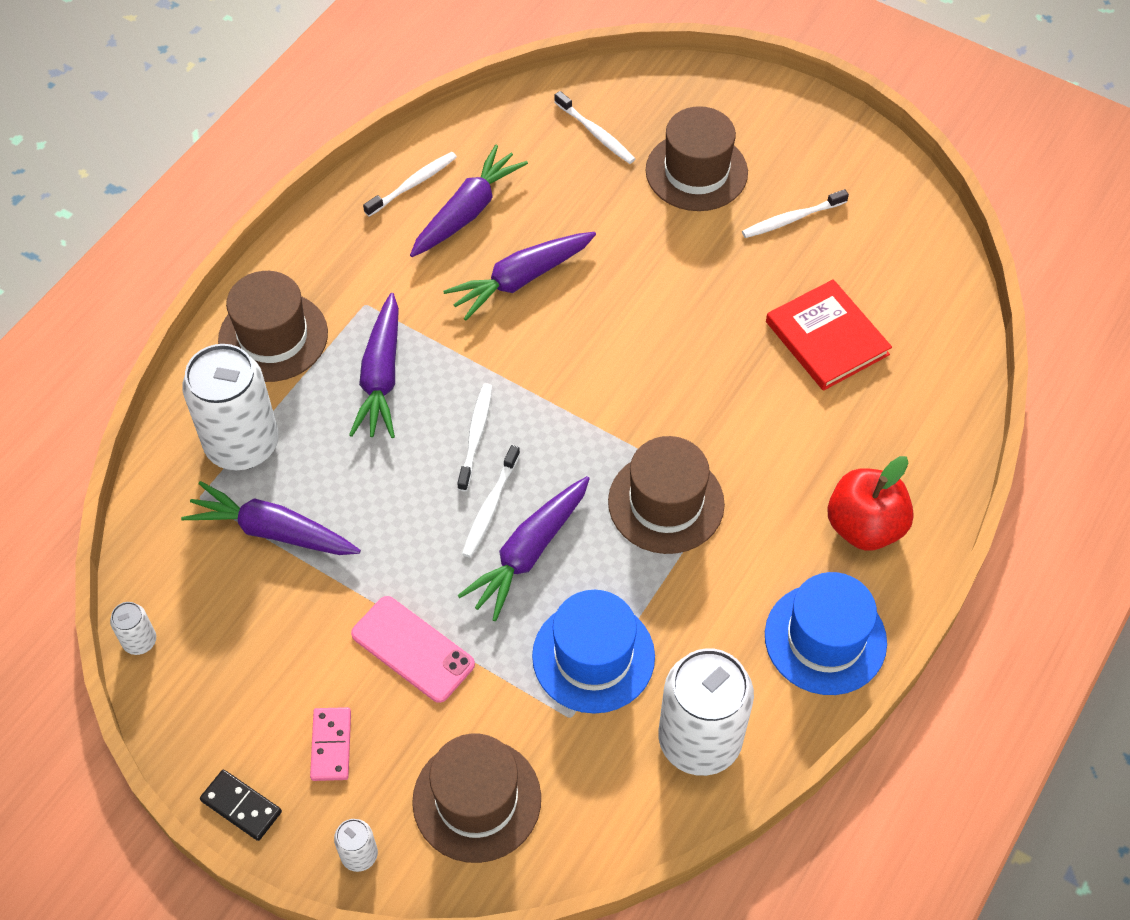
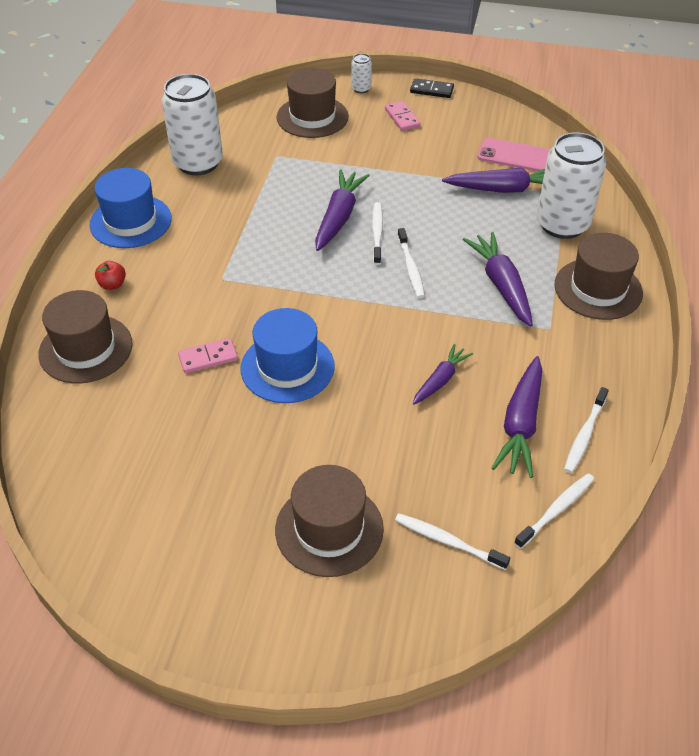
camera: 160 degrees right, 10 degrees down
(140, 641) = (537, 130): white can -> none
(413, 649) = (383, 161): pink phone -> pink phone (517, 156)
(520, 280) = (440, 380): purple carrot -> purple carrot, size x0.61
(593, 656) = (275, 181): blue hat -> blue hat (287, 367)
(666, 503) = (259, 264): brown hat -> brown hat (86, 349)
(765, 381) = (208, 358): none -> pink domino
(792, 219) = (219, 506): white toothbrush -> white toothbrush (556, 510)
(827, 338) = (163, 404): red book -> none
(864, 526) = (112, 285): red apple -> red apple, size x0.48

